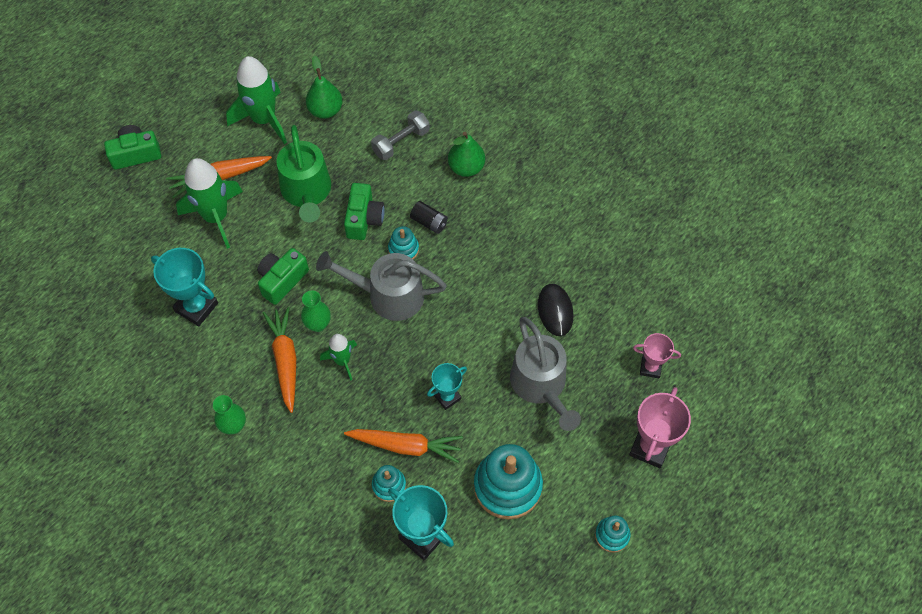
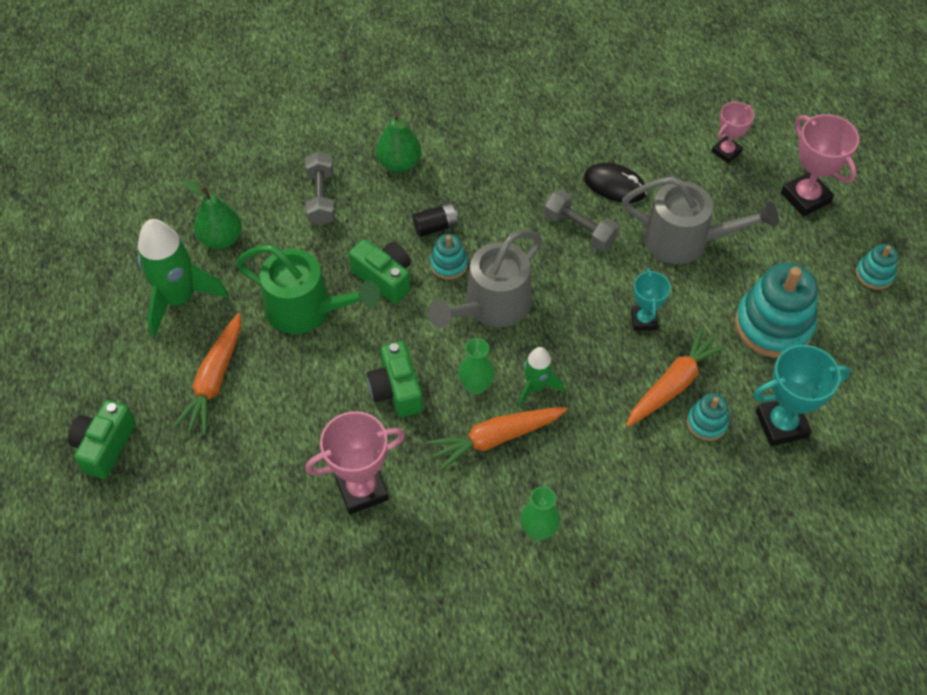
camera: 55 degrees left, 5 degrees down
(196, 307) = (362, 489): turquoise trophy -> pink trophy
(216, 217) = (263, 409): green rocket -> none
(285, 360) = (496, 438): orange carrot -> orange carrot turned 45 degrees counterclockwise
(496, 311) = (579, 229): none -> grey dumbbell

